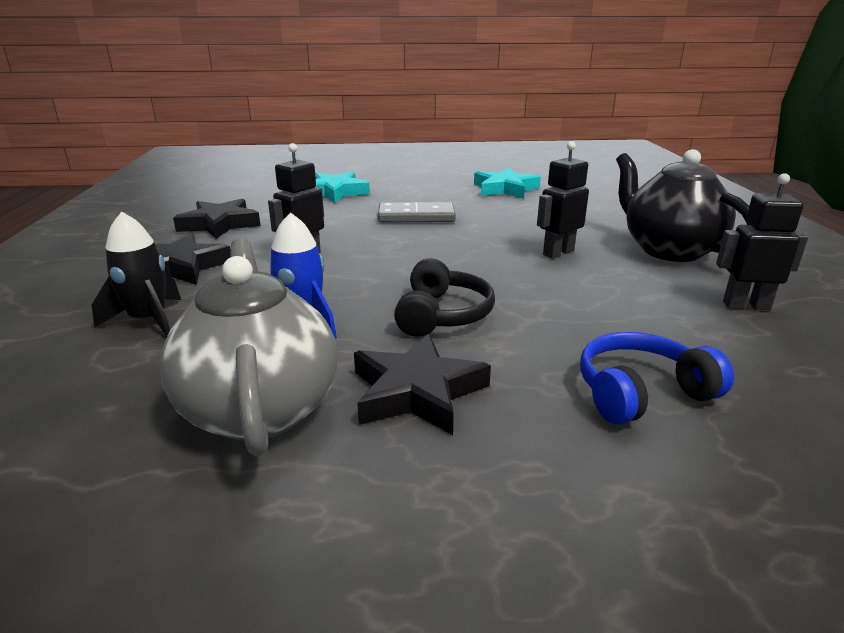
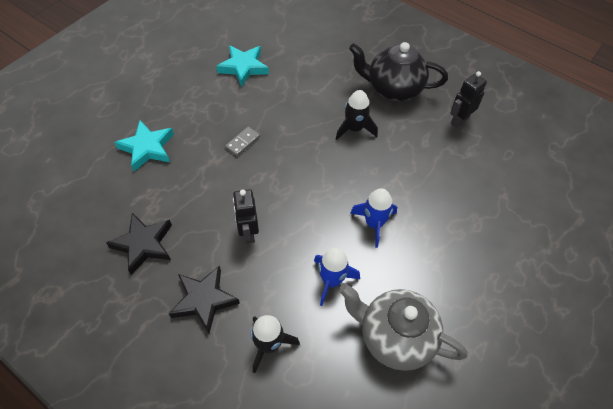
camera: 50 degrees left, 30 degrees up
(416, 217) = (242, 142): grey domino -> grey domino, size x0.61
(417, 392) = (426, 278): black star -> none
(442, 315) = (374, 224): black headphones -> blue rocket
(558, 253) = (354, 128): black robot -> black rocket
(641, 392) = (482, 212): blue headphones -> none

